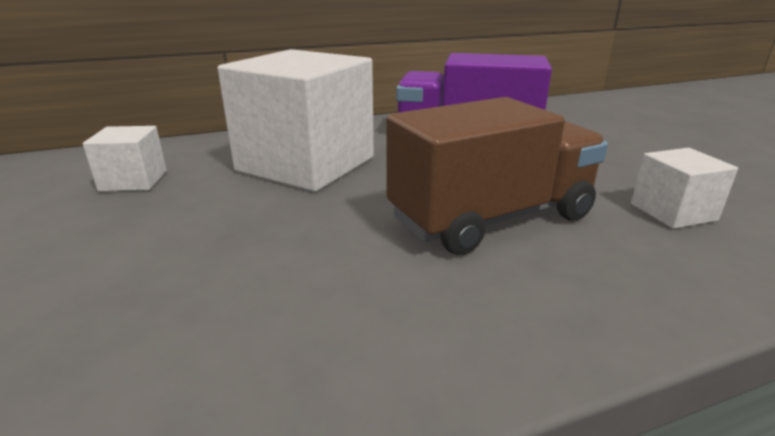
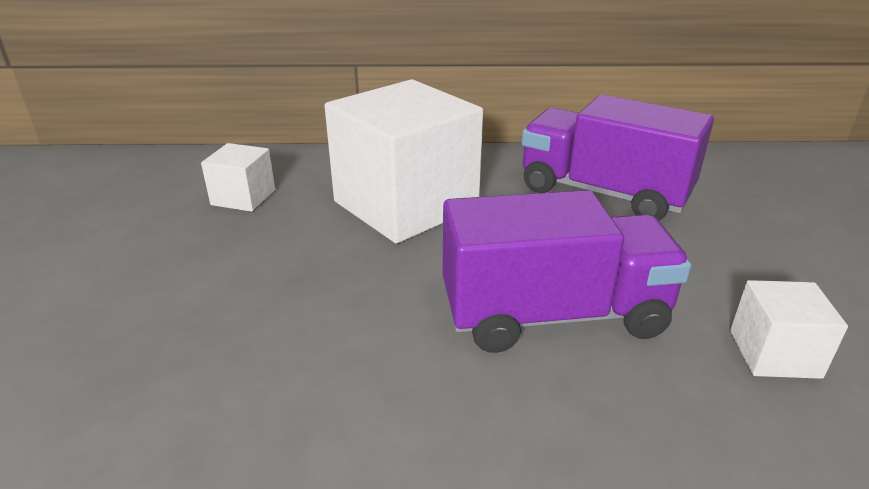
camera: 20 degrees right, 5 degrees up
(491, 218) = (553, 315): brown truck -> purple truck

